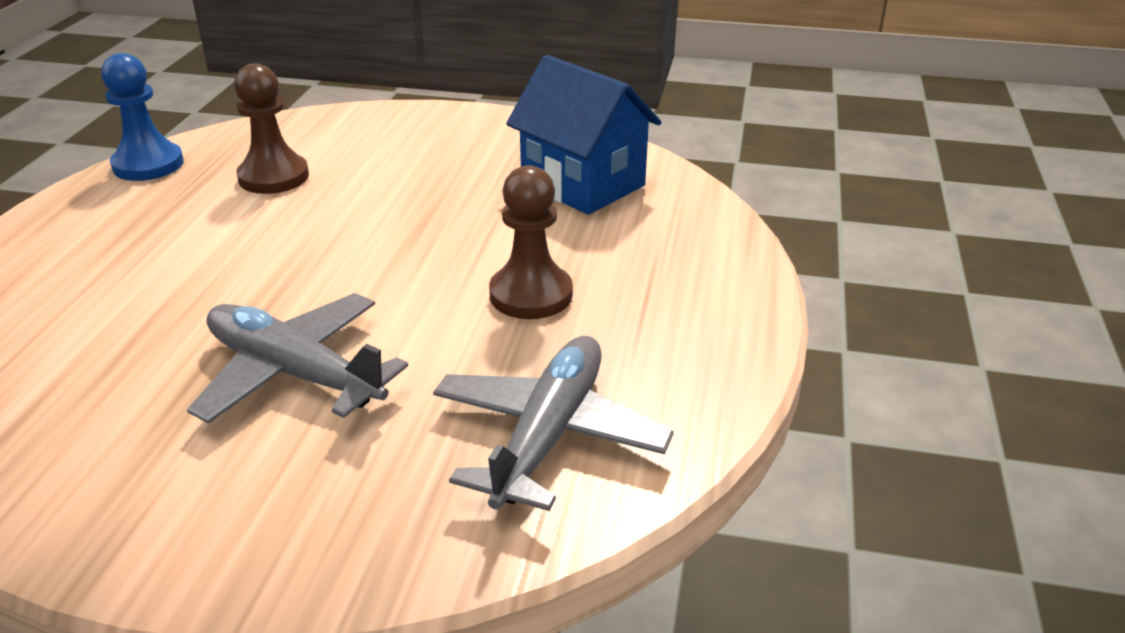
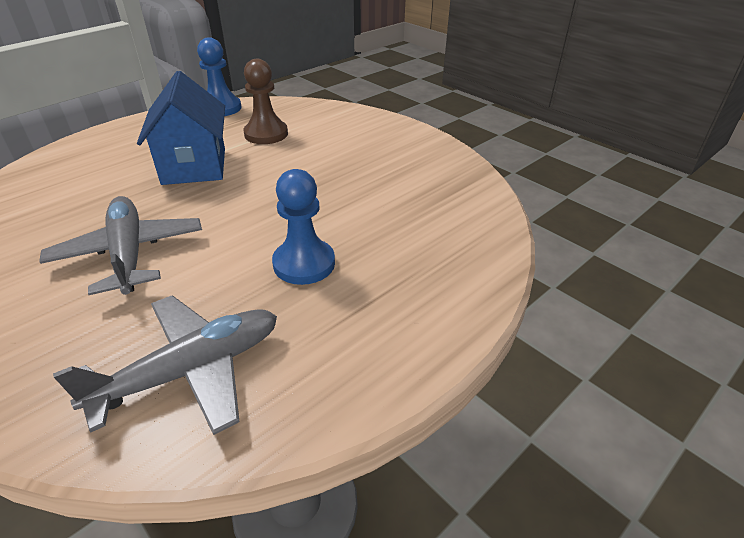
camera: 35 degrees right, 5 degrees up
(531, 295) = (304, 263): brown pawn -> blue pawn
(583, 184) = (427, 200): blue house -> blue house (194, 166)

